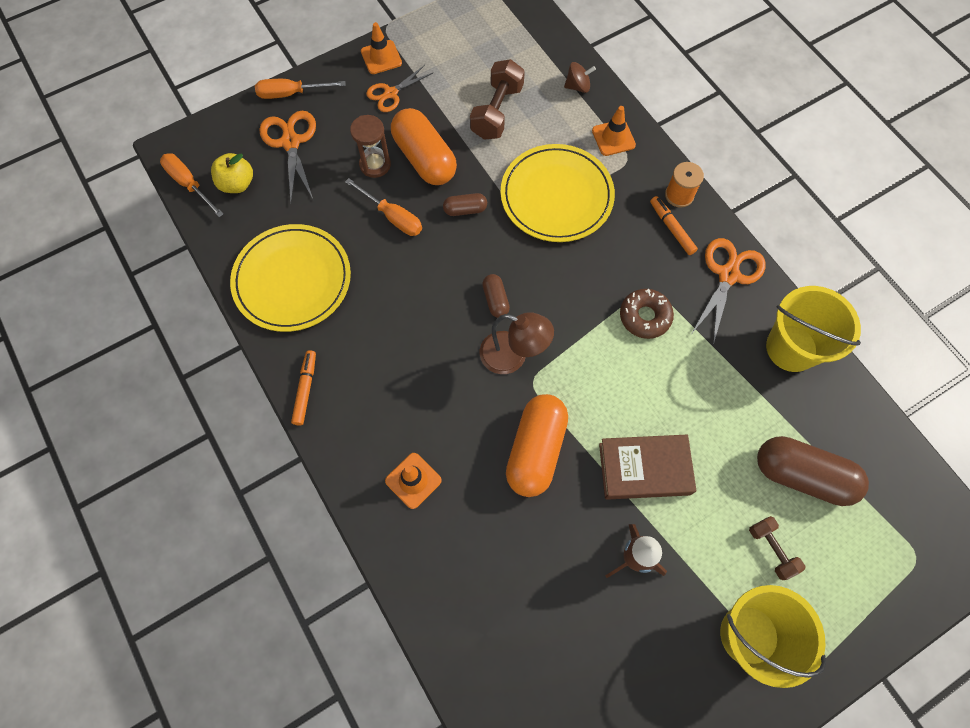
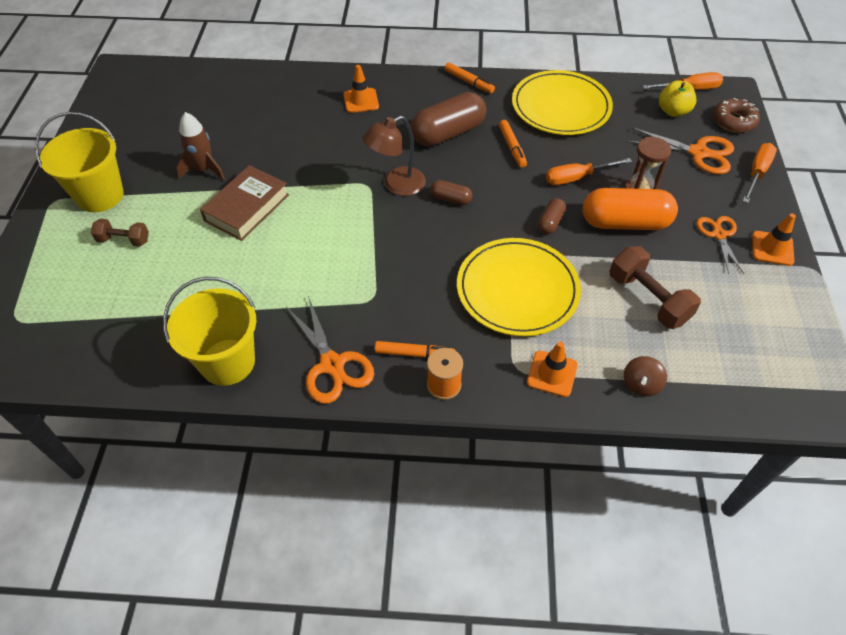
camera: 125 degrees right, 15 degrees down
(387, 289) = (512, 147): none -> orange marker
(535, 450) = (319, 162): orange capsule -> none
(645, 316) = (352, 279): brown donut -> brown donut (733, 121)
(802, 475) = (140, 293): brown capsule -> brown capsule (448, 133)

